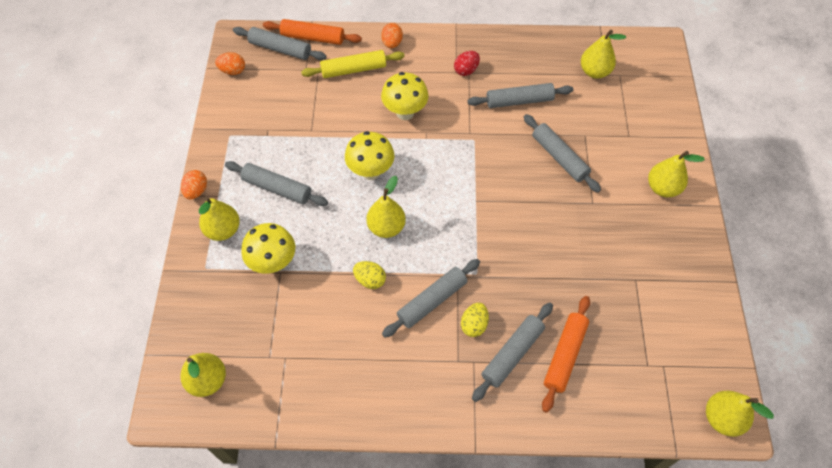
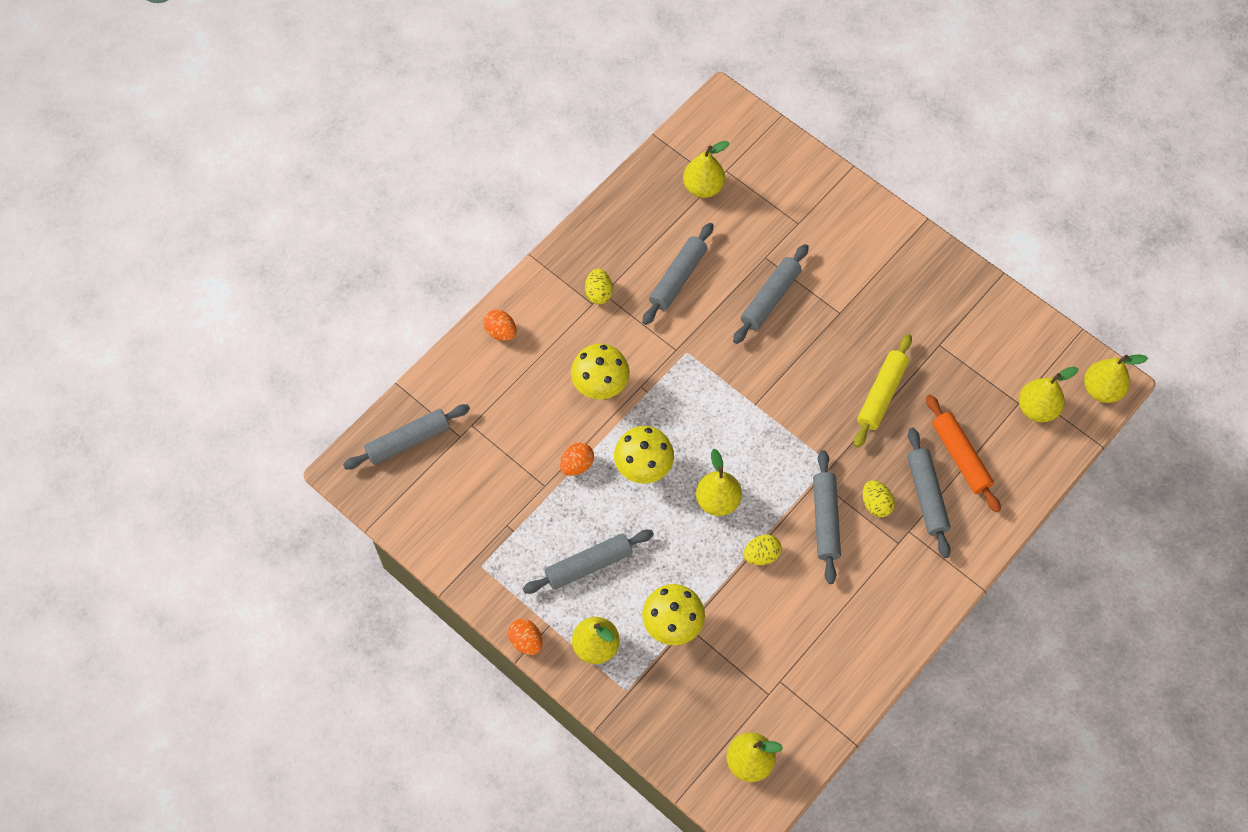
camera: 50 degrees left, 5 degrees up
(233, 71) = (395, 506): orange egg -> orange egg (577, 465)
(313, 37) = (421, 399): orange rolling pin -> none
(354, 70) = (502, 392): yellow rolling pin -> yellow rolling pin (881, 394)
(466, 70) = (598, 293): red egg -> yellow egg
(559, 157) = (770, 298): grey rolling pin -> grey rolling pin turned 60 degrees counterclockwise
(663, 188) = (873, 245): yellow pear -> yellow pear (1037, 408)

